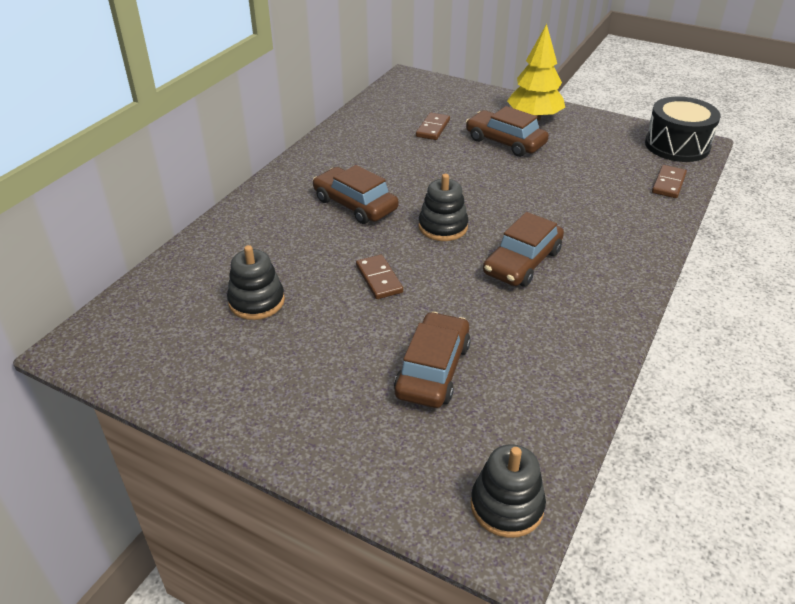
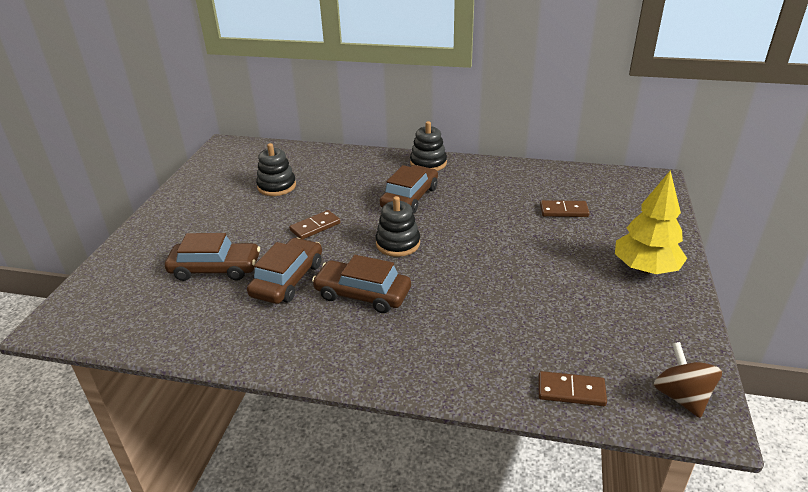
camera: 75 degrees right, 5 degrees down
(505, 142) = (573, 256): brown car -> brown car (288, 279)
(507, 506) = (83, 321): black stacking toy -> black stacking toy (428, 163)
(677, 145) = (681, 397): black drum -> brown spinning top

